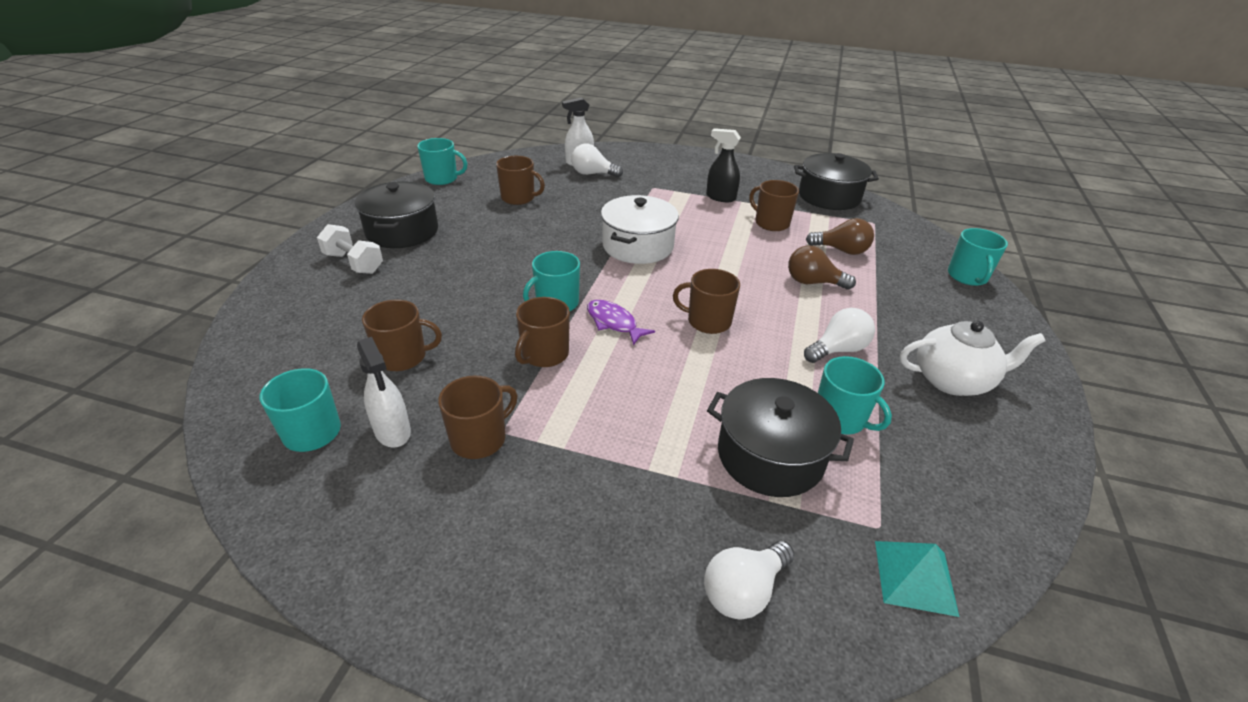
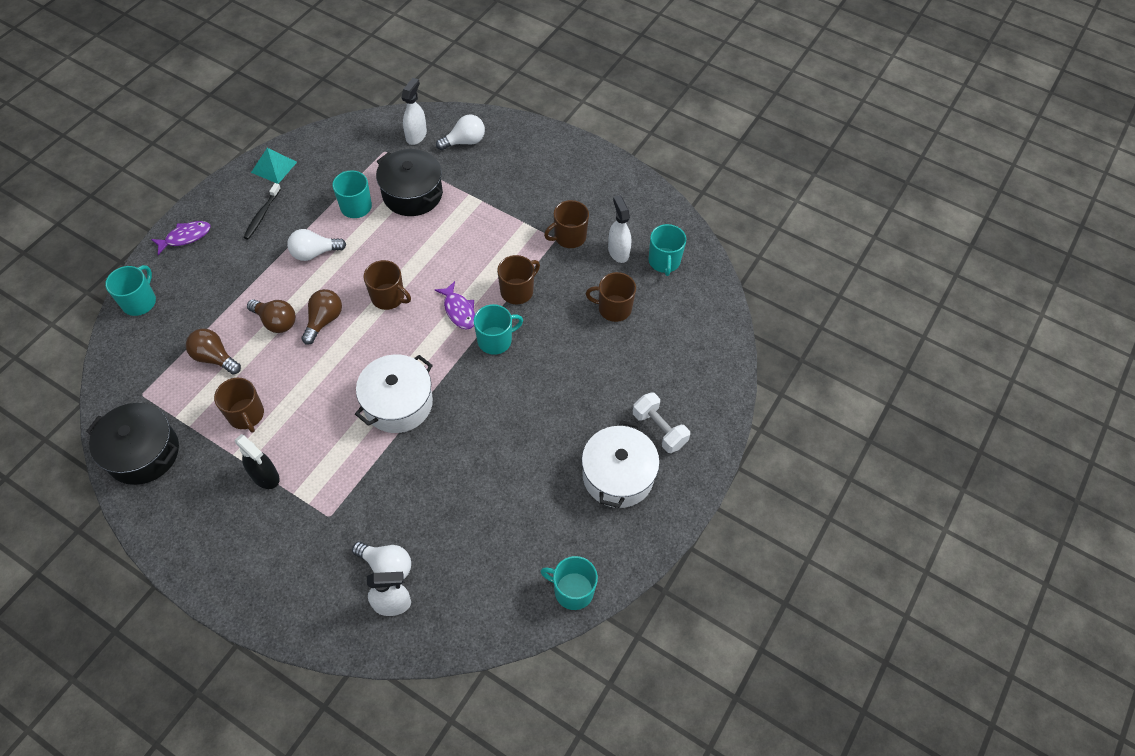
camera: 165 degrees left, 20 degrees up
(402, 231) = (618, 475): black pot -> white pot
(518, 198) = (490, 521): brown mug -> none
(763, 291) = (324, 320): none -> brown light bulb
(848, 580) = (416, 135): none -> white spray bottle
(915, 577) = (386, 130): turquoise pyramid -> turquoise pyramid (274, 167)
(952, 380) = (262, 215): white teapot -> black toothbrush
(1008, 338) = (185, 237): none -> purple fish

